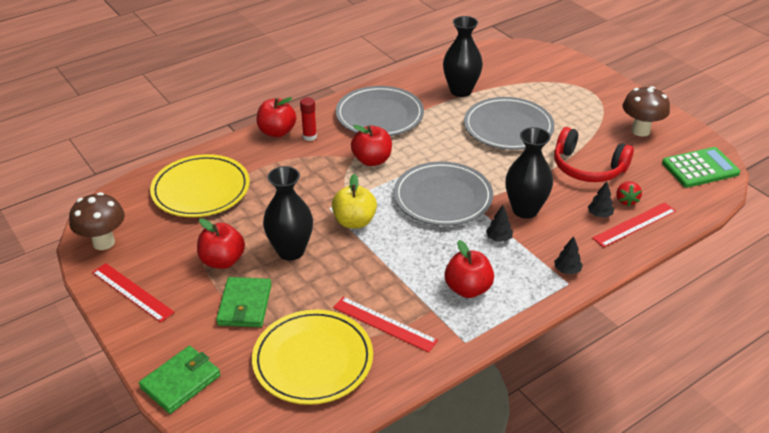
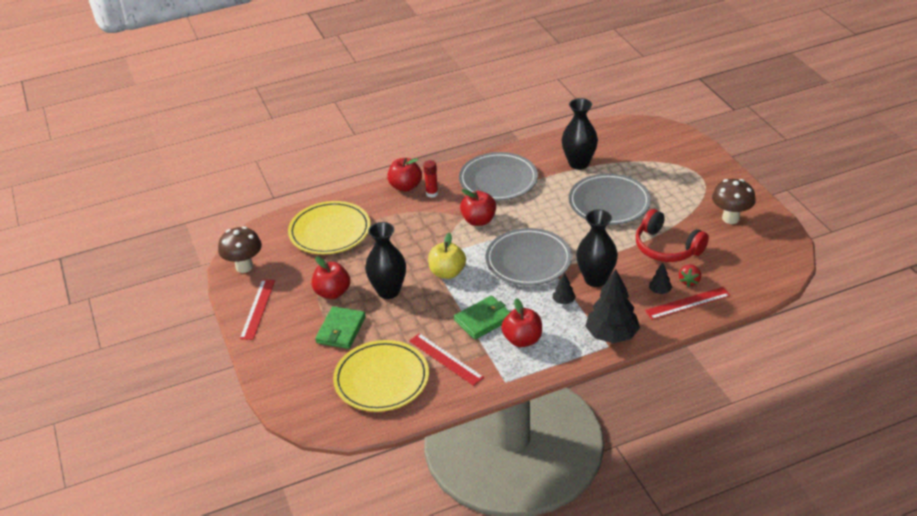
camera: 15 degrees right, 0 degrees up
(132, 292) = (258, 309): red ruler -> red ruler turned 45 degrees clockwise
(181, 381) = (279, 381): green wallet -> green wallet (483, 319)
(567, 270) = (612, 335): black tree -> black tree, size x2.22
(700, 168) = (771, 259): green calculator -> none

